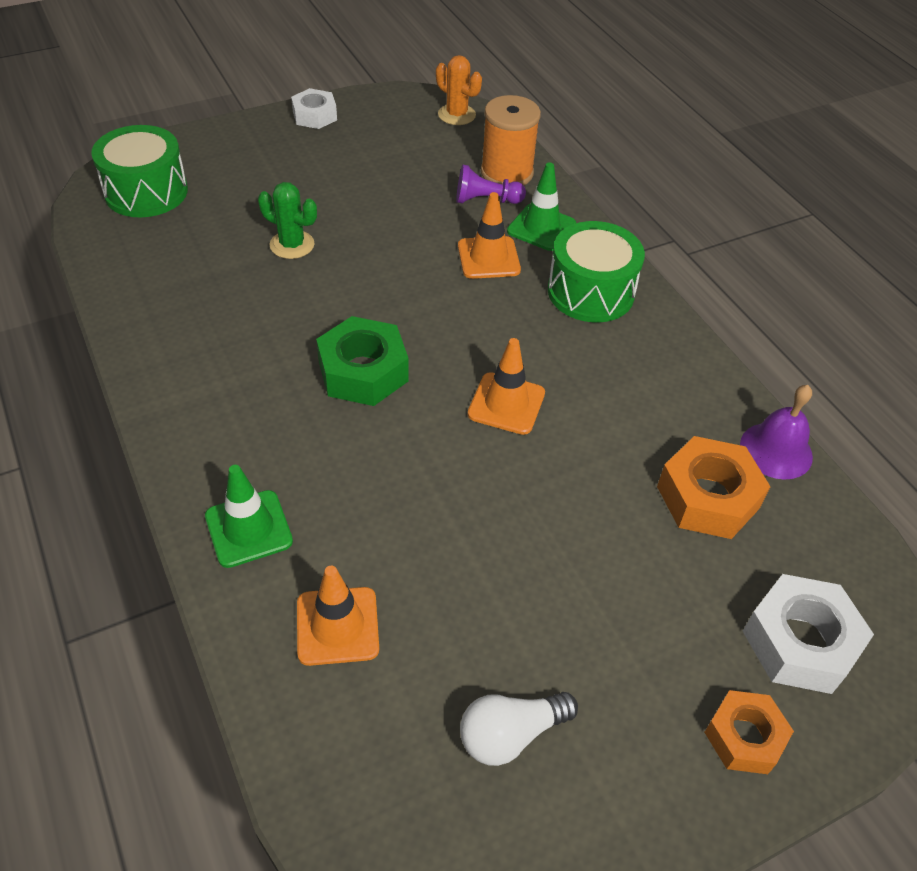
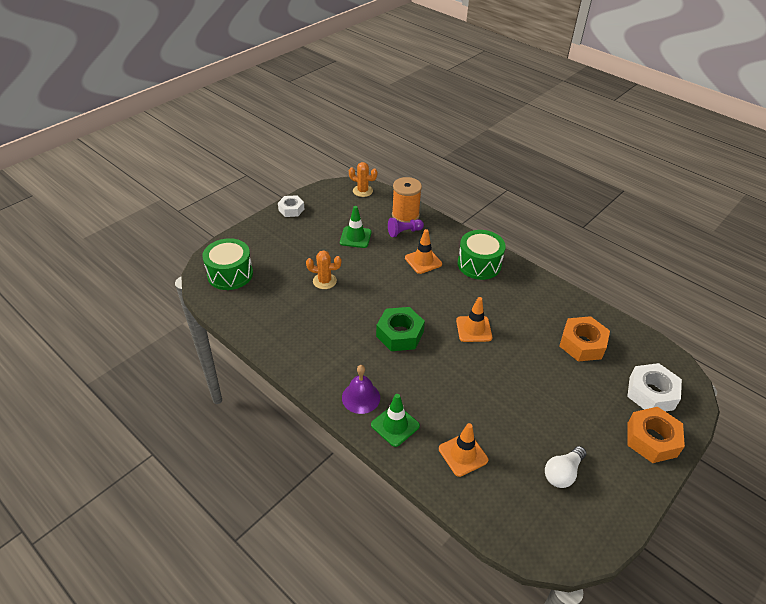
camera: 20 degrees left, 5 degrees down
(292, 245) = (324, 281): green cactus -> orange cactus
(541, 228) = (438, 239): green traffic cone -> green traffic cone (355, 237)
(744, 737) = (652, 439): orange nut -> orange nut, size x1.53
(776, 450) = (597, 314): purple bell -> purple bell (361, 397)

